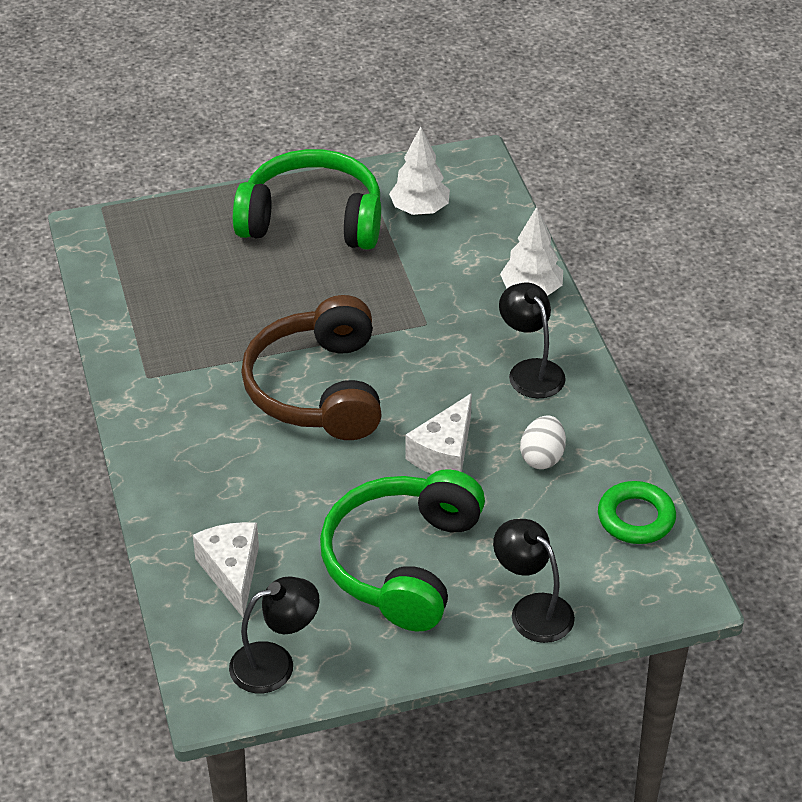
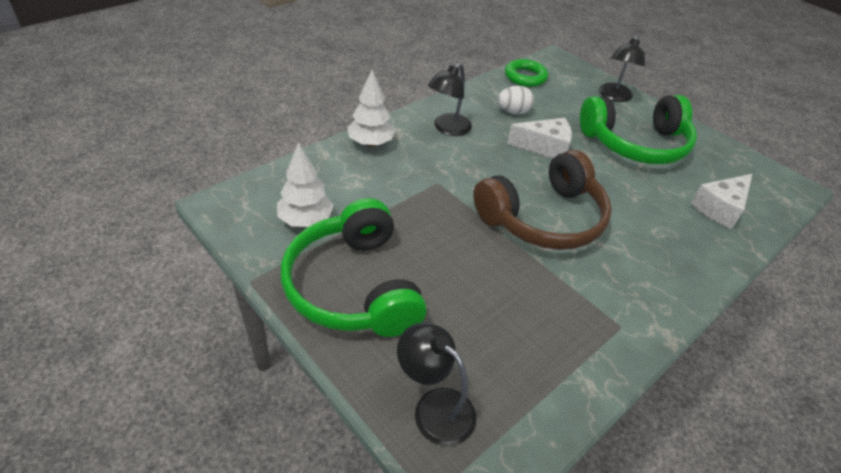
camera: 120 degrees left, 0 degrees up
(275, 663) = (748, 171): black lamp -> black lamp (434, 407)

